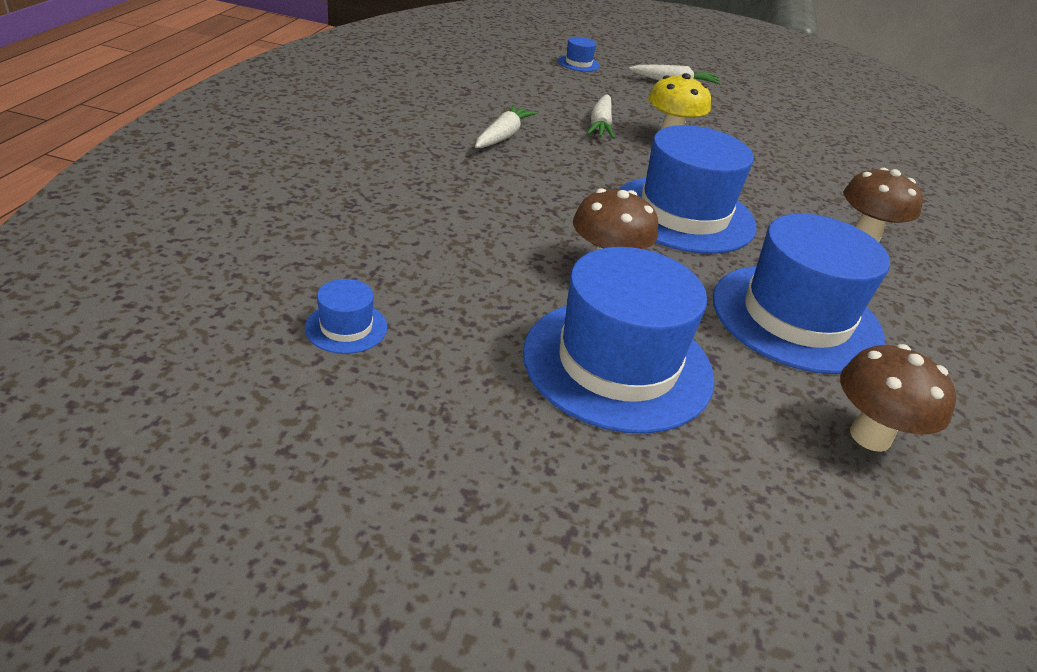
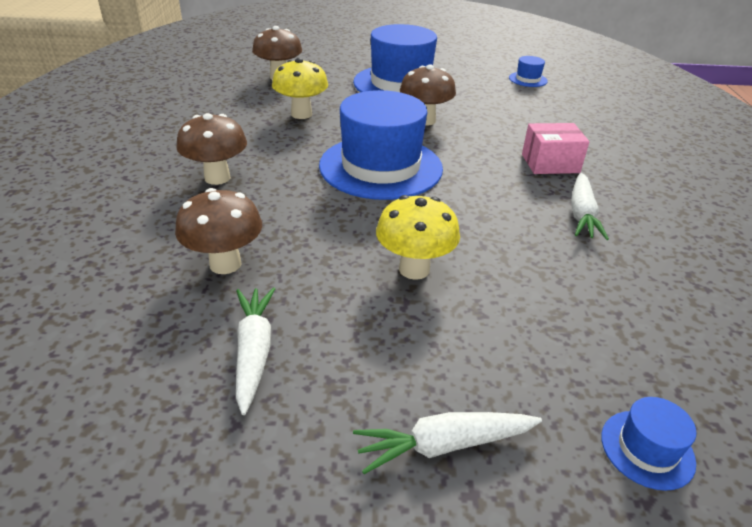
camera: 170 degrees right, 0 degrees up
(483, 179) = (550, 163): none -> pink box
(600, 125) = (503, 263): white carrot -> white carrot (254, 351)
(796, 317) = (301, 114): blue hat -> yellow mushroom
(815, 167) = (225, 264): none -> brown mushroom

